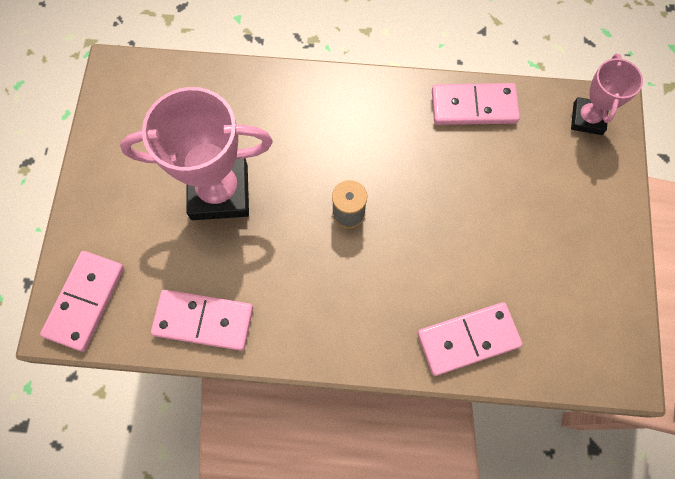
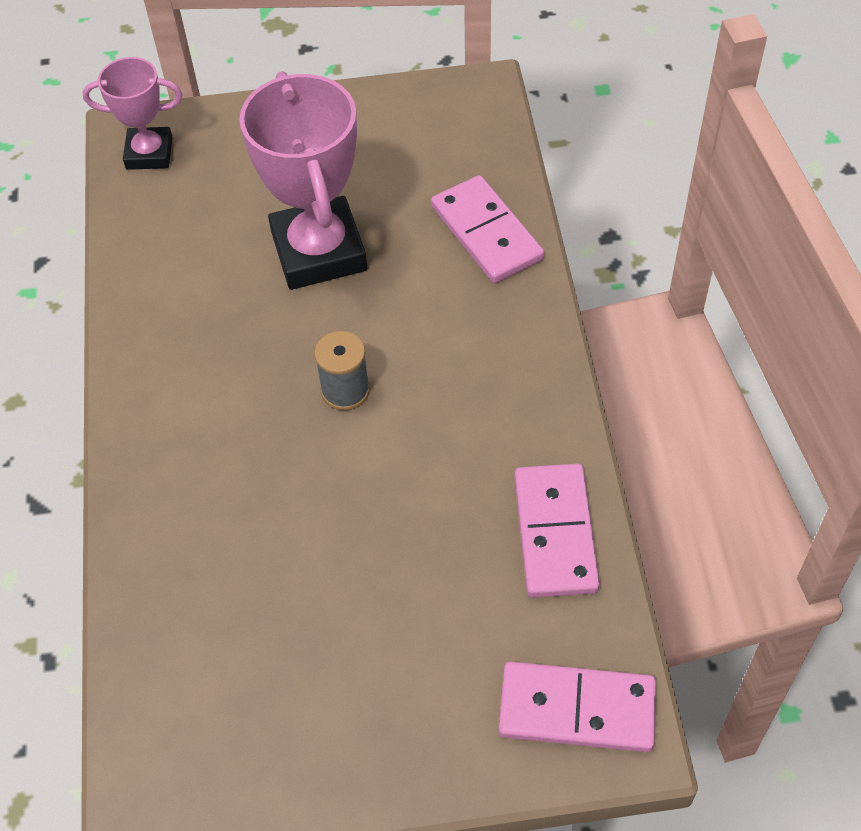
camera: 100 degrees left, 15 degrees down
(219, 191) = (347, 567): pink trophy -> pink trophy (318, 251)
(473, 106) = (146, 274): pink domino -> none

